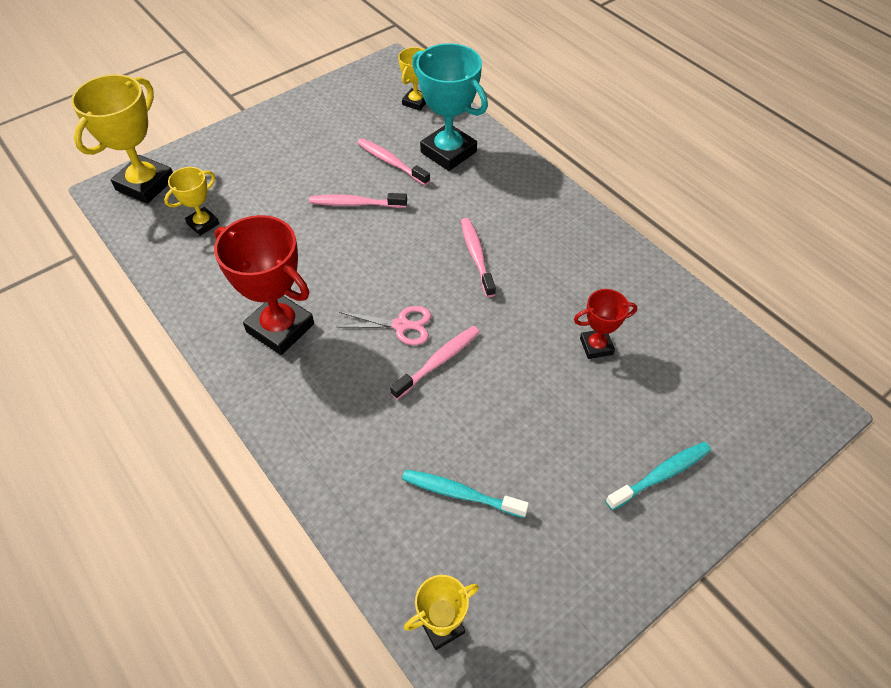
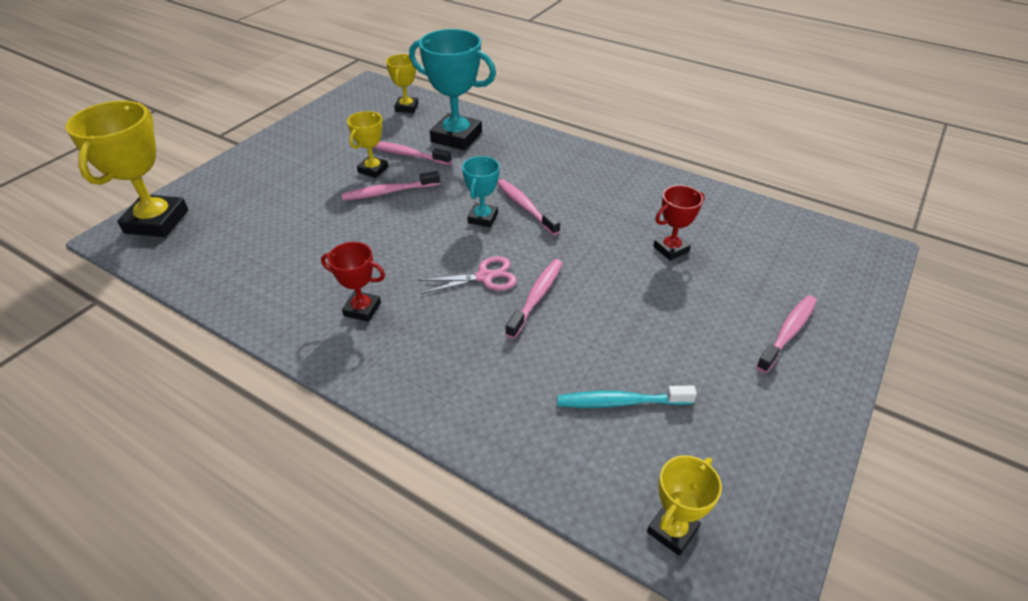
camera: 20 degrees left, 10 degrees down
(203, 224) = (236, 241): yellow trophy -> yellow trophy (373, 170)
(280, 328) = (362, 309): red trophy -> red trophy, size x0.54
(429, 258) = (483, 218): none -> turquoise trophy
(661, 475) = (788, 332): turquoise toothbrush -> pink toothbrush

